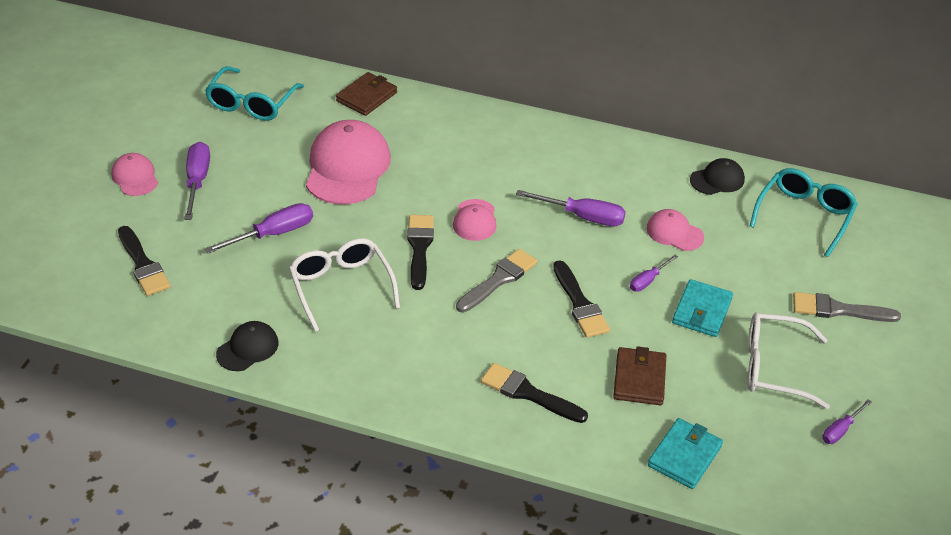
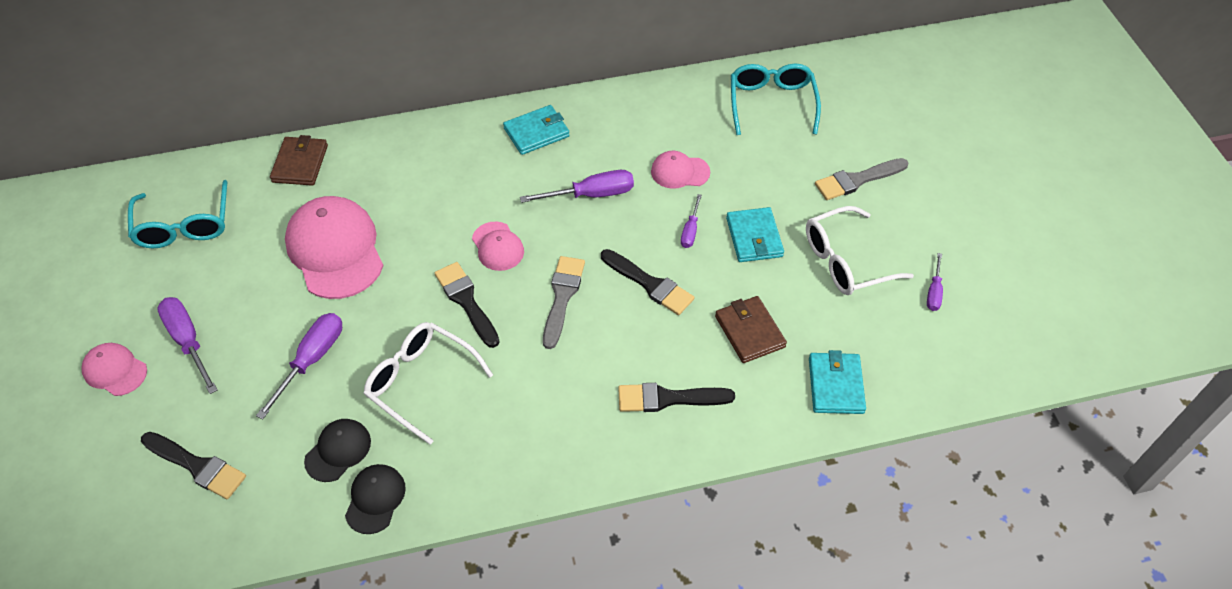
camera: 30 degrees left, 10 degrees up
(572, 152) = (536, 132): none -> turquoise wallet
(717, 180) = (679, 102): black cap -> black cap (338, 451)

